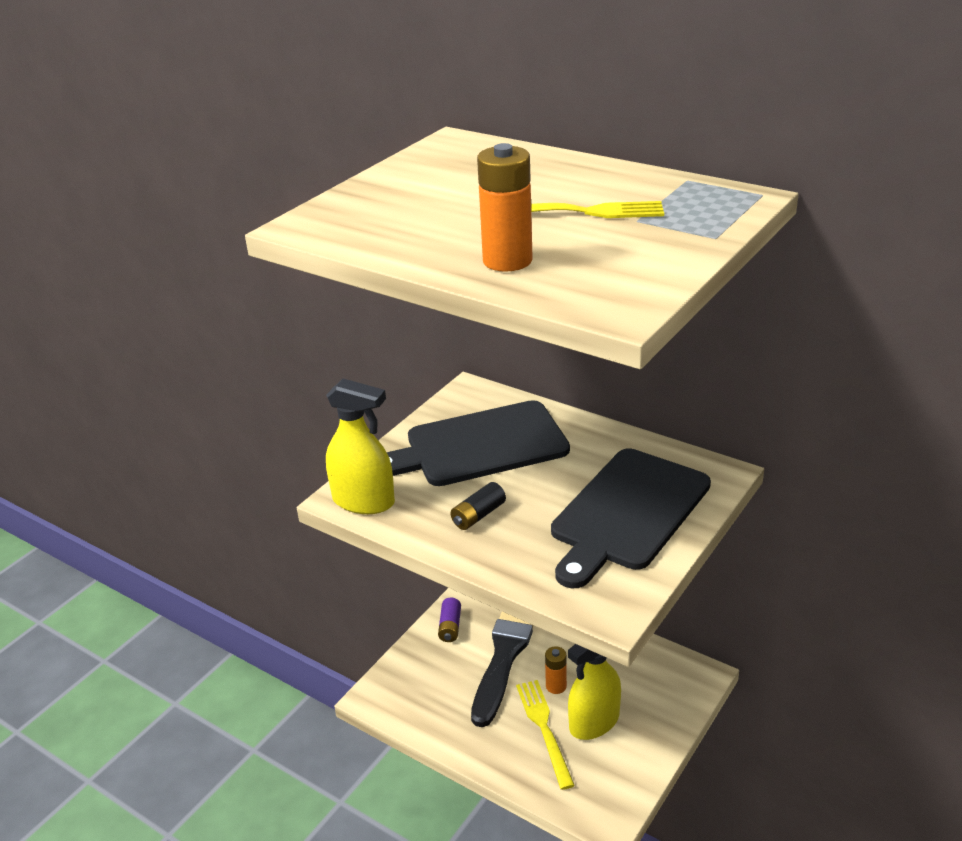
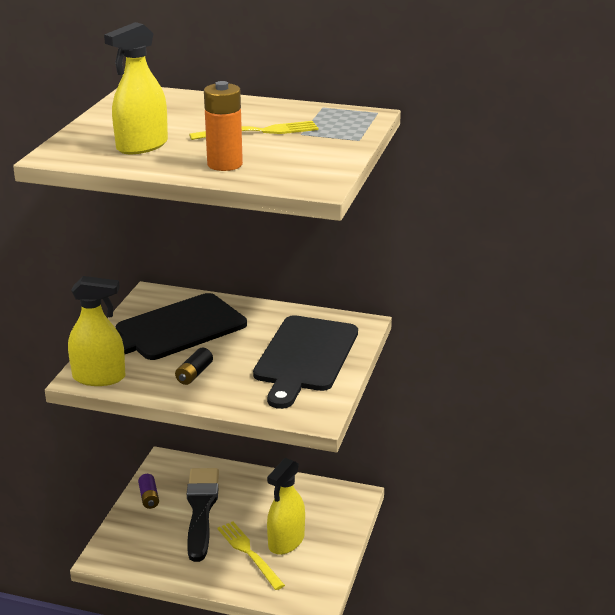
camera: 20 degrees left, 5 degrees down
(415, 221) = (142, 146): none -> yellow spray bottle
(556, 686) = (249, 523): orange battery -> none

